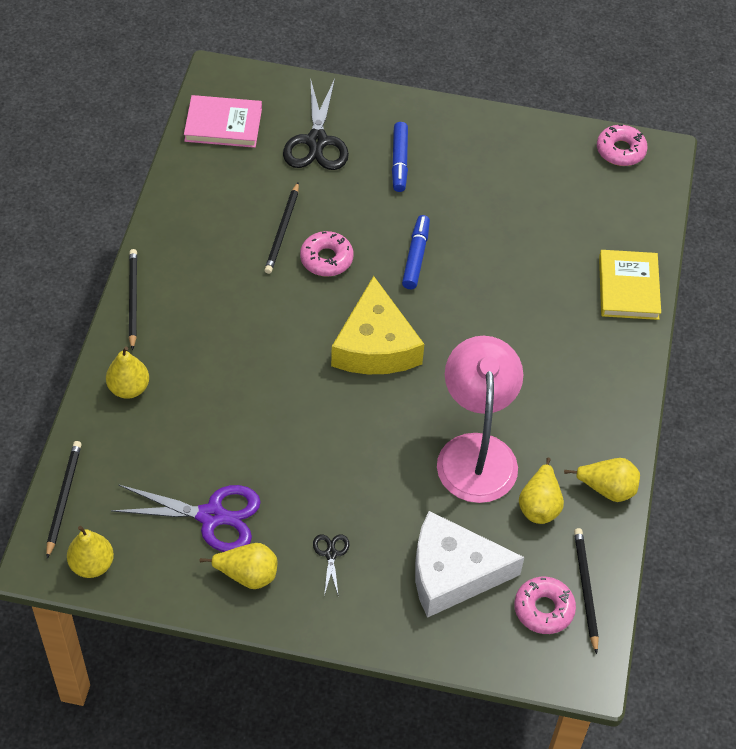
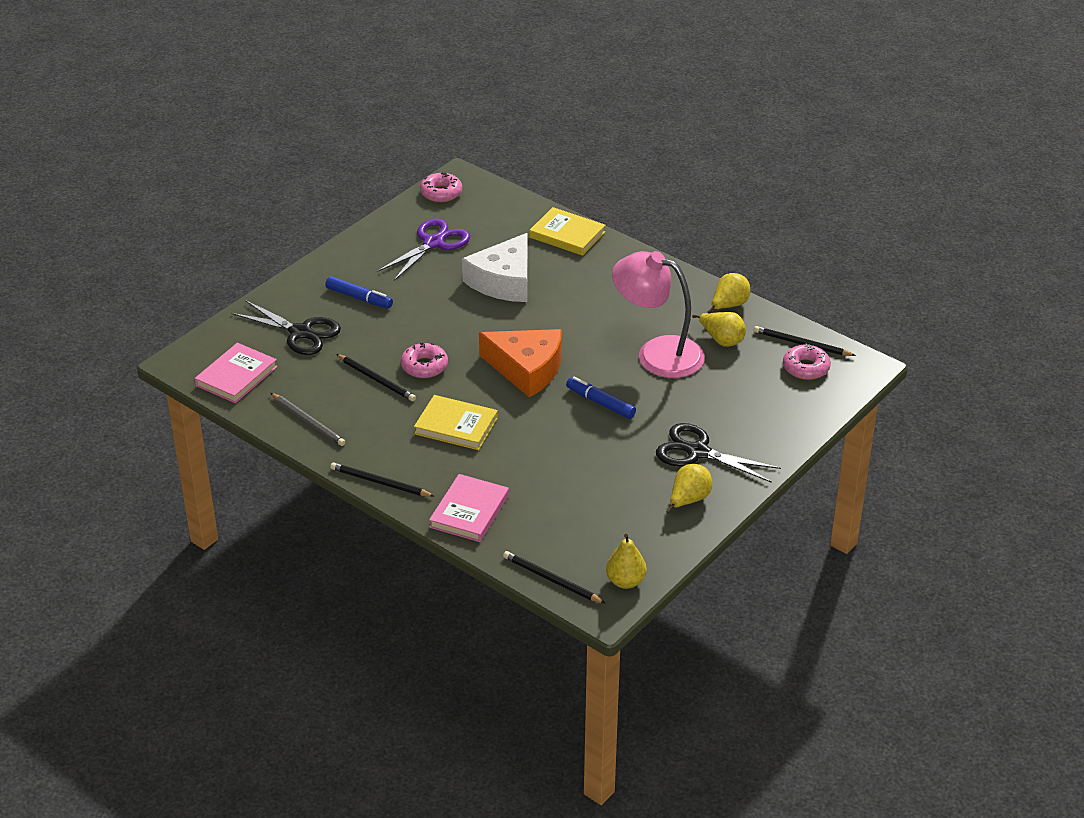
camera: 60 degrees left, 15 degrees down
(129, 388) = (469, 511): yellow pear -> pink book
(190, 206) = (308, 421): none -> grey pencil
(212, 516) = (624, 502): purple scissors -> purple scissors (433, 243)
(250, 323) = (456, 426): none -> yellow book
(331, 554) = (697, 452): black scissors -> black scissors, size x2.11
(375, 345) = (526, 369): yellow cheese -> orange cheese
(416, 256) = (459, 321): blue marker -> blue marker (600, 403)
(453, 573) = (751, 399): white cheese -> white cheese (503, 281)

